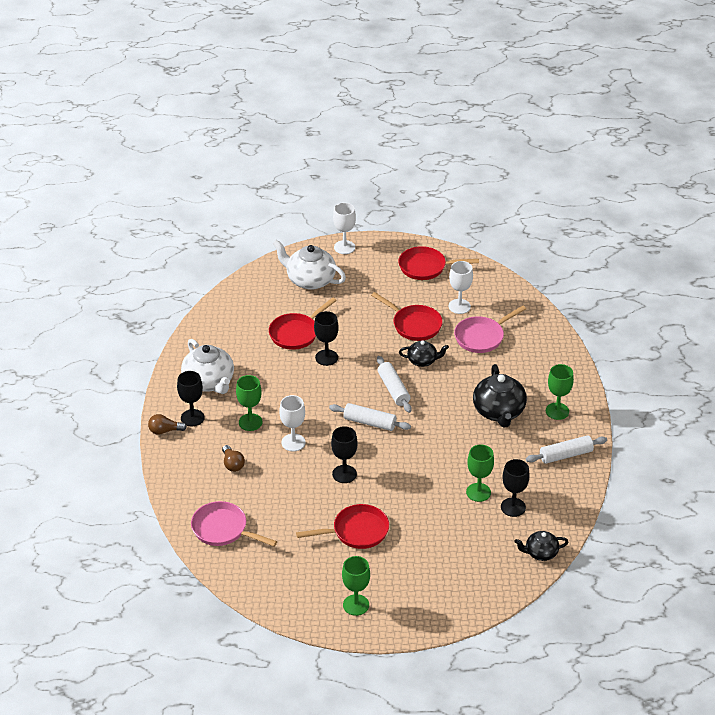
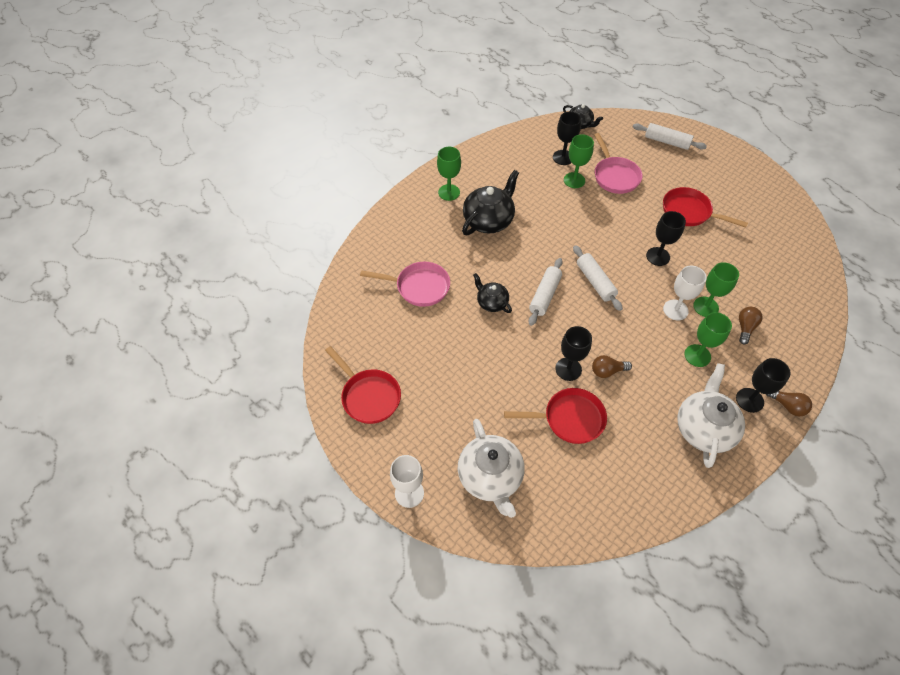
camera: 135 degrees left, 15 degrees up
(223, 529) = (794, 279): pink pan -> pink pan (615, 176)
(300, 373) = (607, 371): none -> brown light bulb
(356, 605) = (734, 171): green goblet -> green goblet (705, 307)
(414, 325) = (456, 342): red pan -> none
(459, 306) = (397, 329): white goblet -> none
(566, 455) = (485, 163): white rolling pin -> white rolling pin (667, 142)

